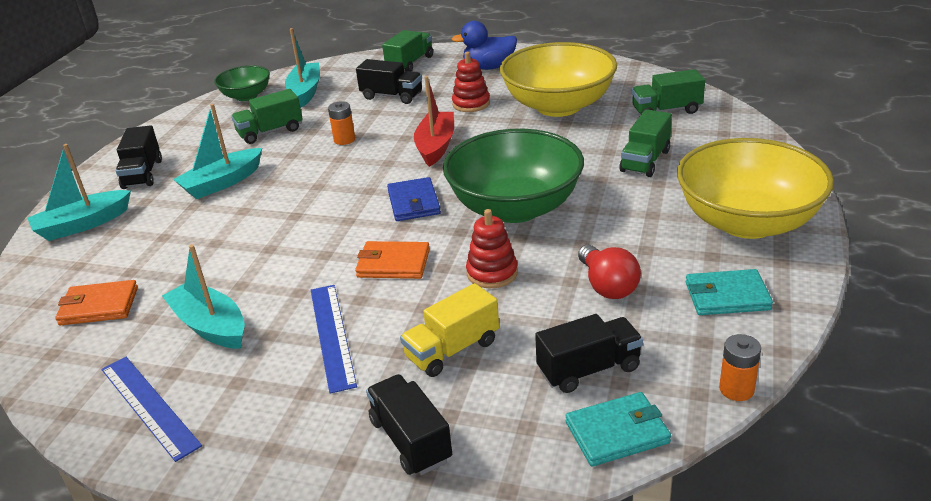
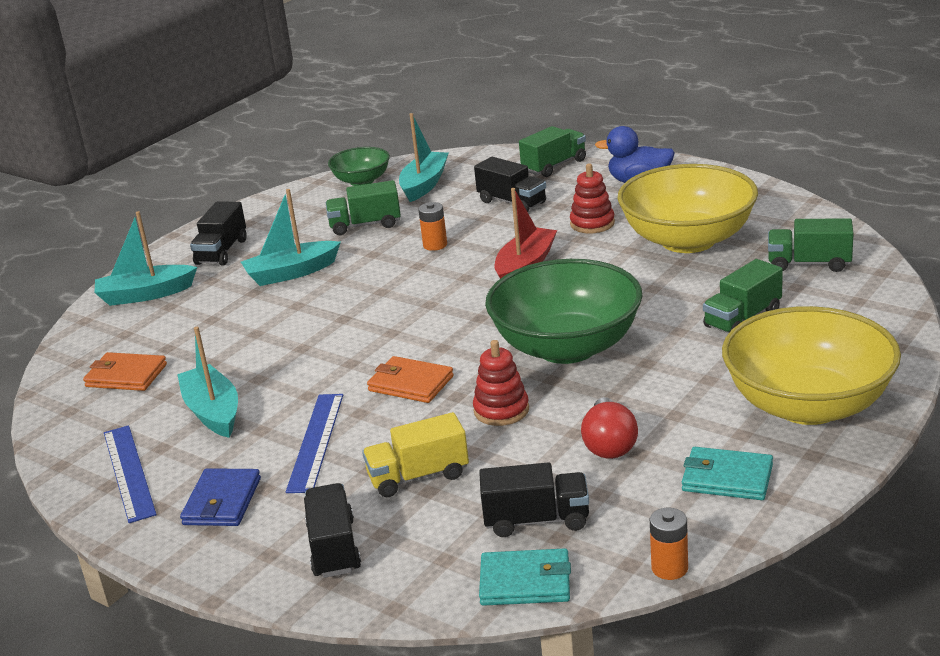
camera: 20 degrees right, 5 degrees down
(414, 203) = (466, 324): blue wallet -> blue wallet (222, 502)

